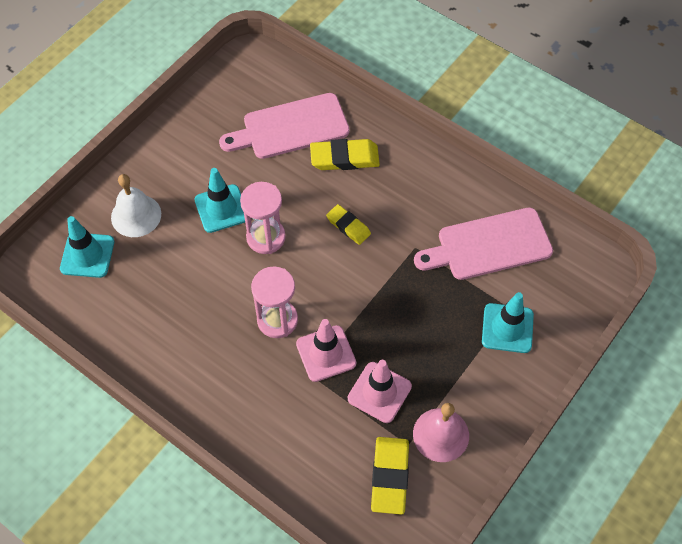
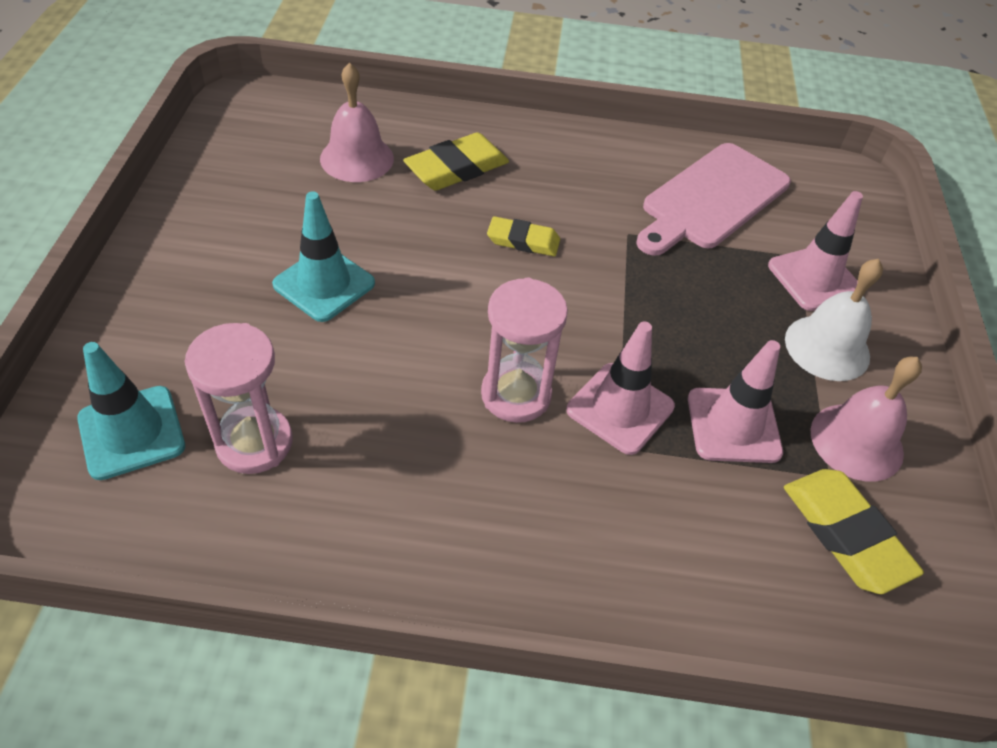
camera: 35 degrees left, 10 degrees down
(136, 215) = (187, 342): white bell -> white bell (827, 347)
(266, 237) = (418, 296): pink hourglass -> pink hourglass (254, 442)
(290, 127) = (357, 158): pink cutting board -> pink bell
(507, 328) = (814, 278): turquoise traffic cone -> pink traffic cone

